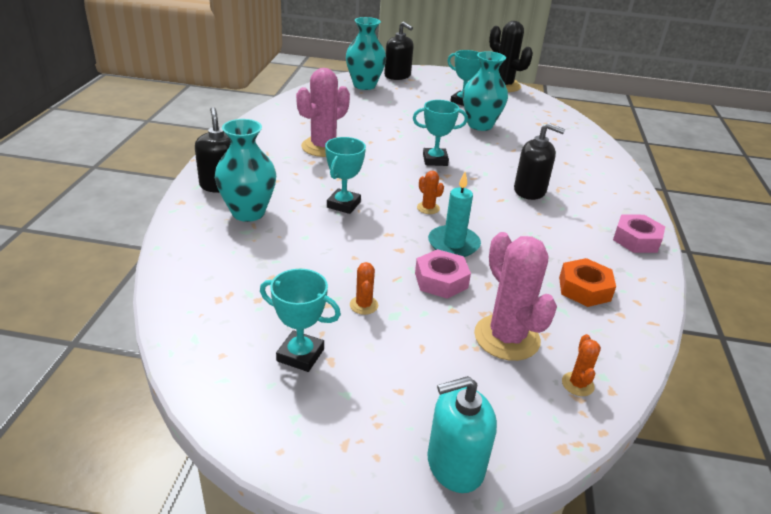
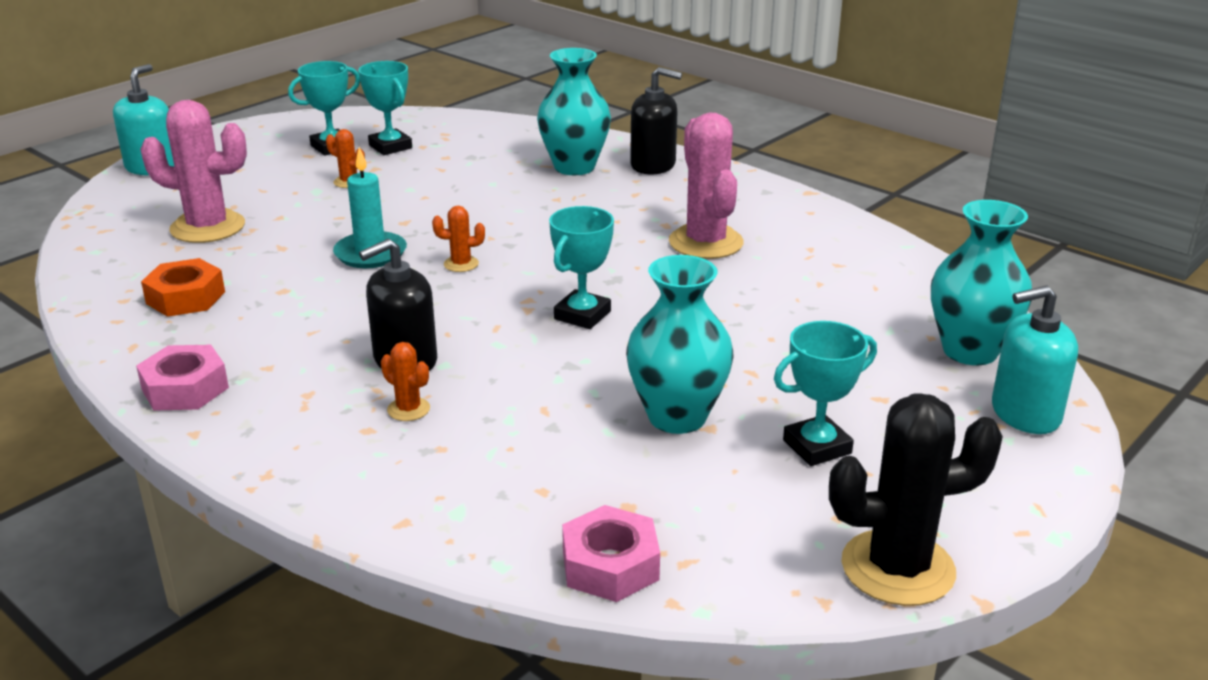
camera: 125 degrees right, 5 degrees down
(343, 204) = (532, 217): turquoise trophy -> turquoise trophy (390, 147)
(397, 76) = (1025, 414): black soap dispenser -> turquoise soap dispenser
(441, 280) = (325, 225): pink nut -> pink nut (610, 565)
(577, 384) = (113, 236): orange cactus -> orange cactus (408, 409)

